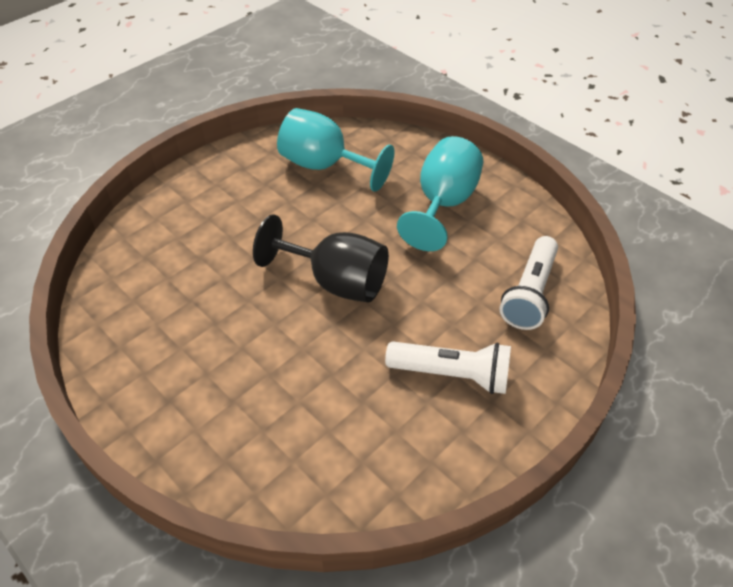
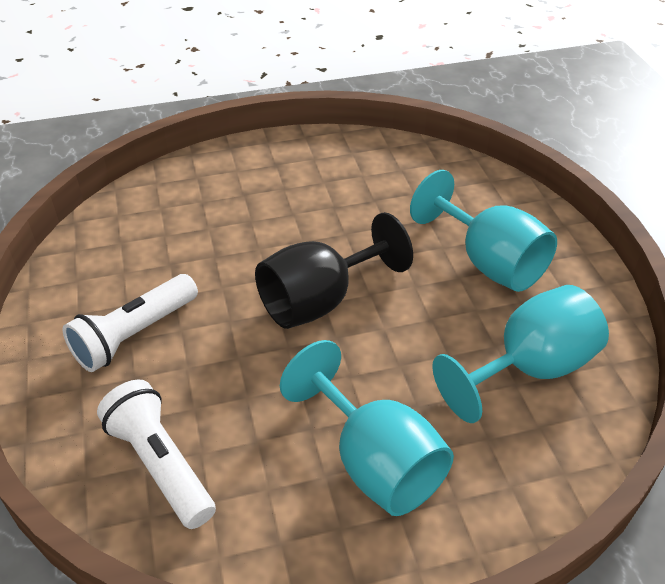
camera: 120 degrees right, 5 degrees down
(234, 209) = (489, 262): none -> turquoise goblet

